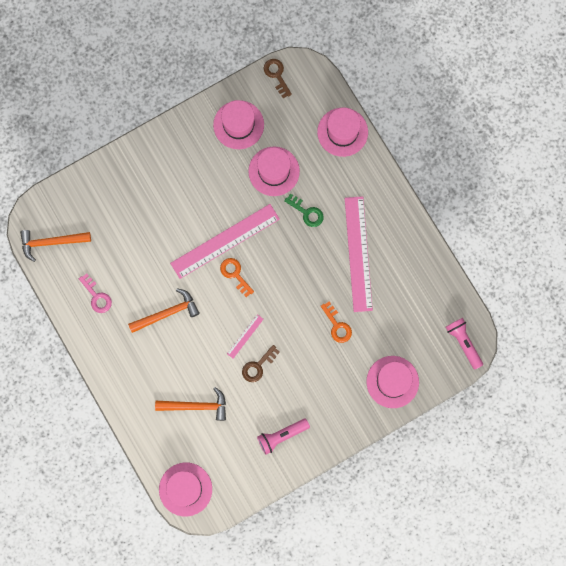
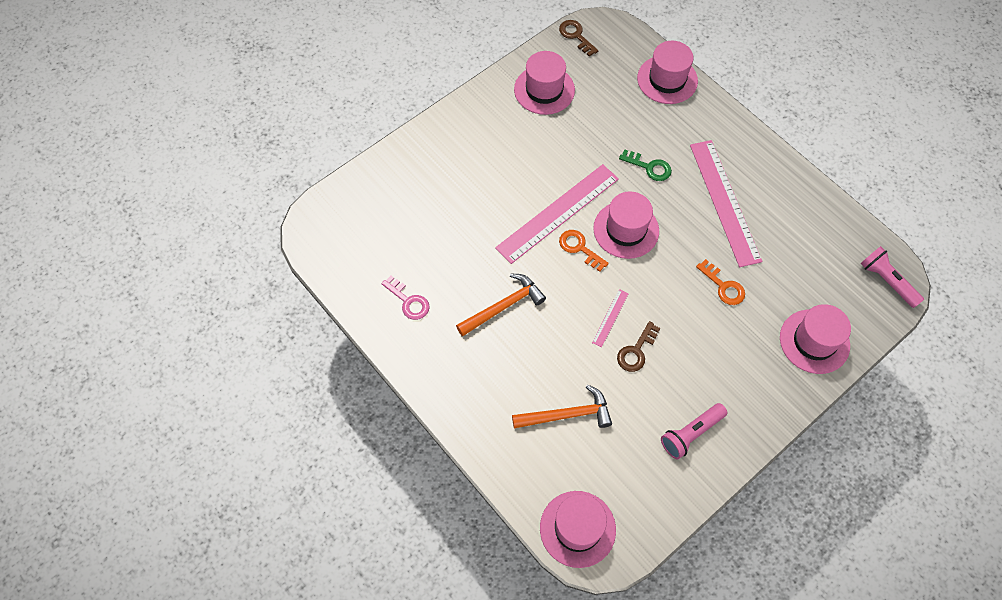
camera: 10 degrees left, 15 degrees down
(51, 242) = (339, 248): orange hammer -> none
(274, 171) = (598, 130): pink hat -> pink hat (626, 229)

